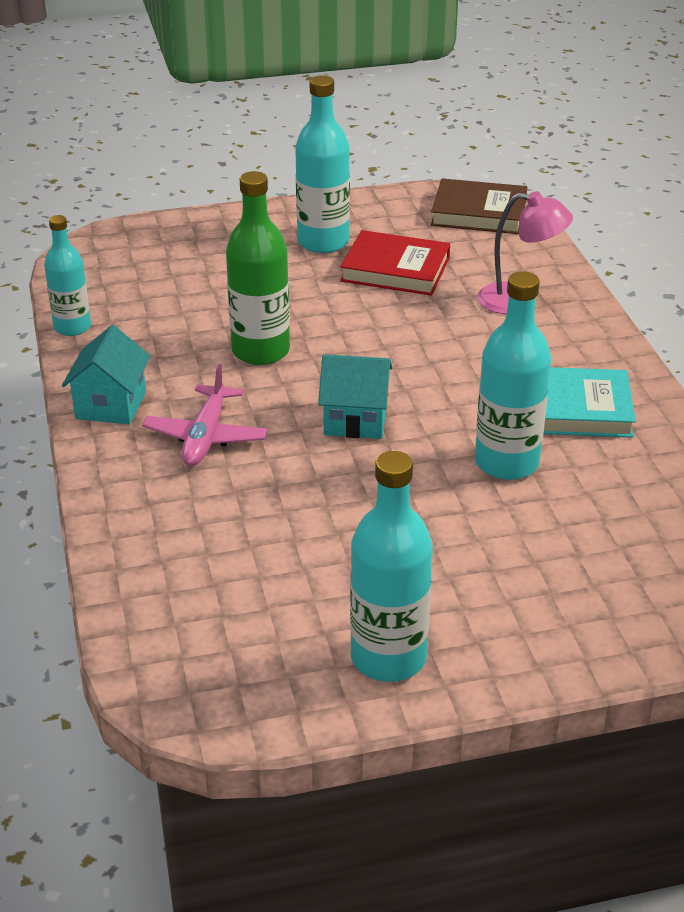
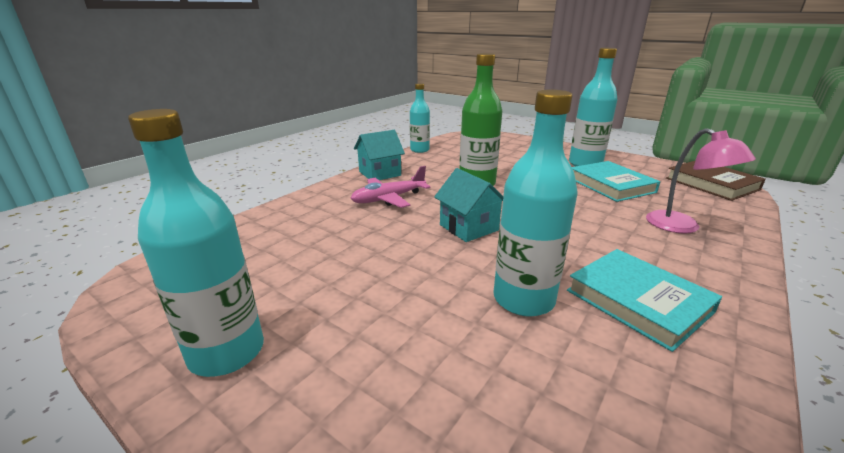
camera: 50 degrees right, 10 degrees down
(395, 269) = (610, 185): red book -> turquoise book

